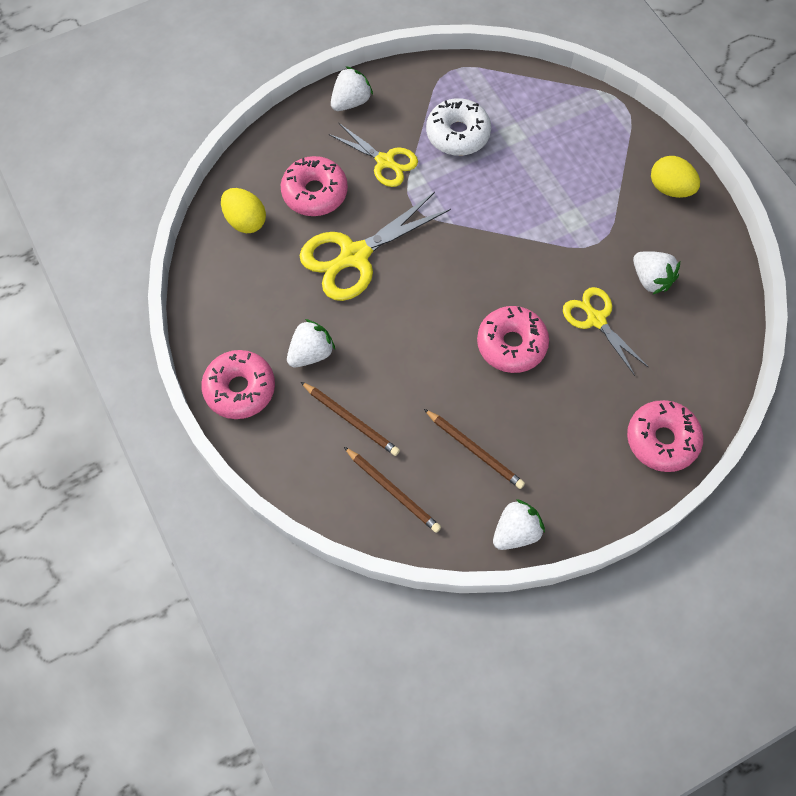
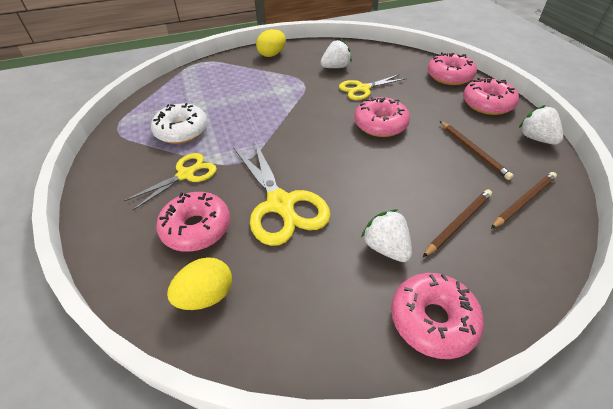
camera: 80 degrees left, 20 degrees down
(351, 102) = (104, 191): white strawberry -> none
(475, 450) = (473, 151): brown pencil -> brown pencil turned 105 degrees clockwise
(590, 483) = (487, 104): none -> pink donut

